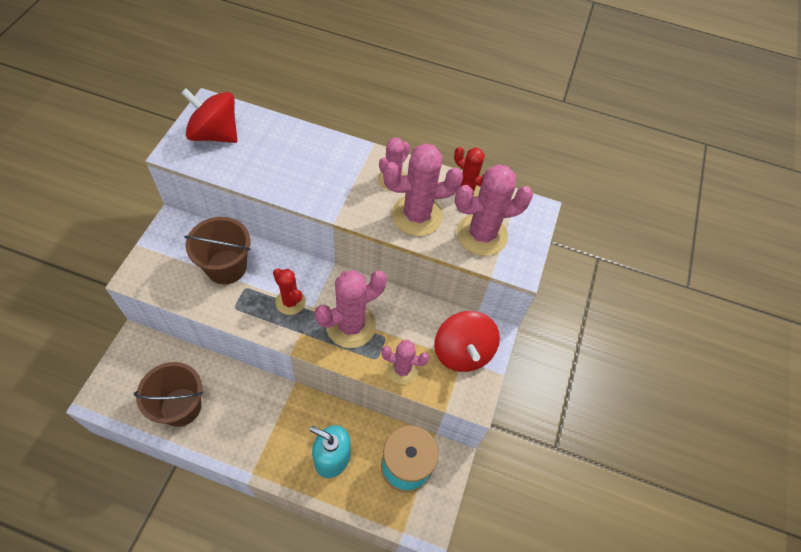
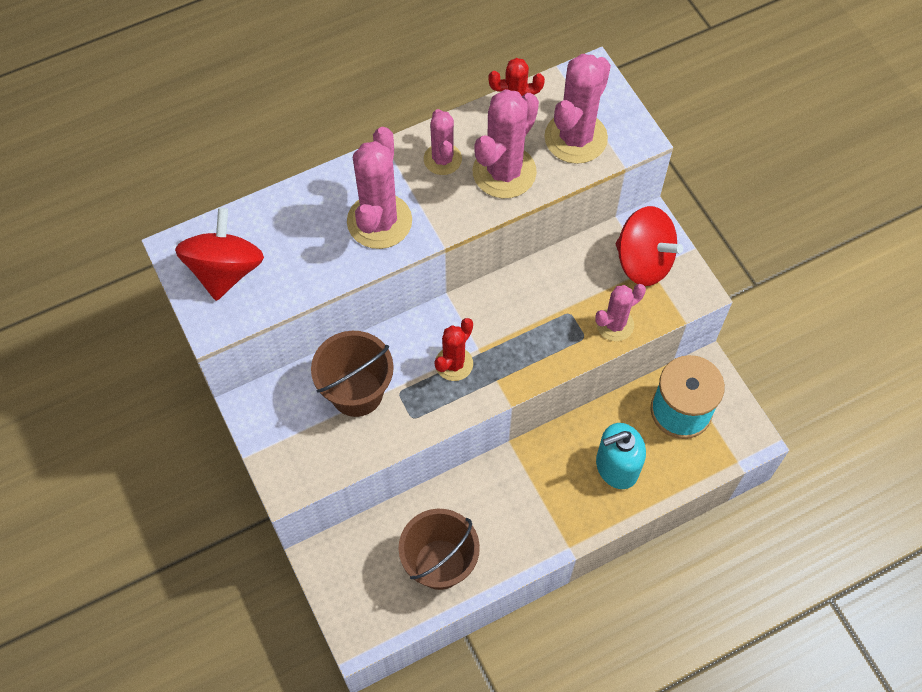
camera: 40 degrees left, 5 degrees up
(215, 134) = (225, 270): red spinning top -> red spinning top turned 120 degrees clockwise
(290, 302) = (454, 364): red cactus -> red cactus turned 60 degrees counterclockwise
(351, 325) = (529, 331): pink cactus -> pink cactus (379, 221)

